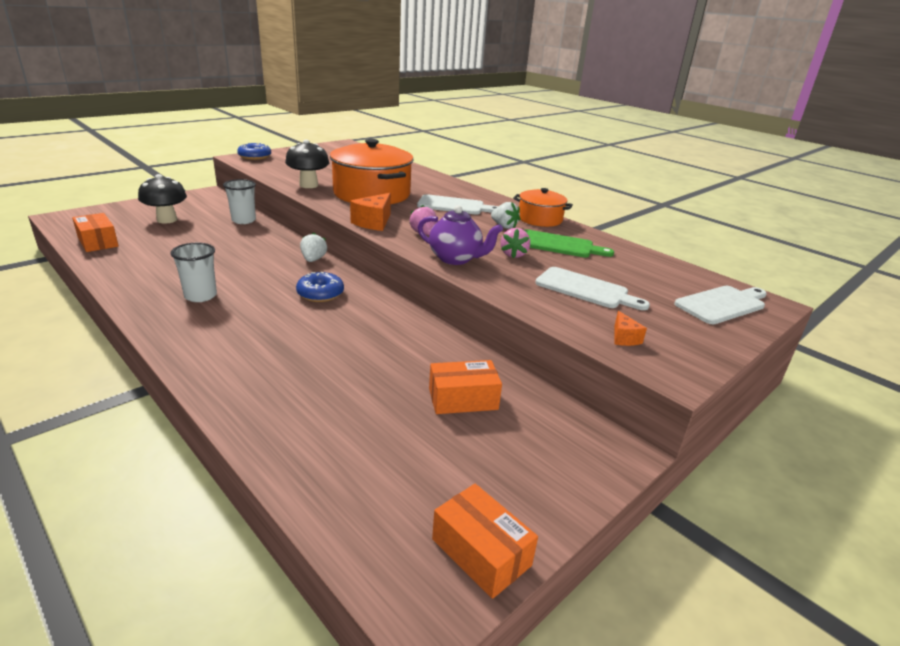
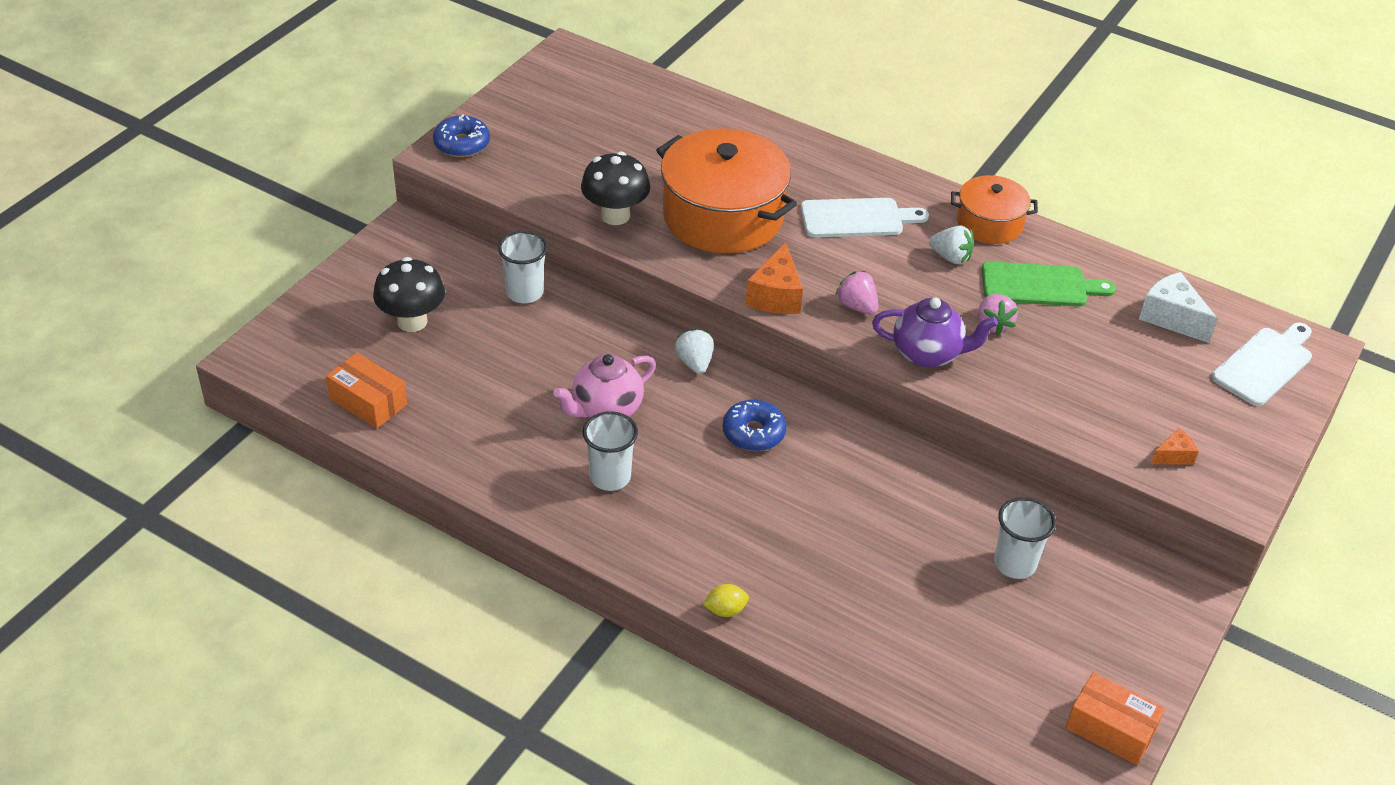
camera: 15 degrees left, 15 degrees up
(199, 379) = (725, 610): none -> yellow lemon
(235, 268) = (606, 409): none -> pink teapot
(463, 399) = (1015, 563): orange box -> white cup
(586, 289) = (1105, 376): white cutting board -> none
(624, 338) = (1173, 456): orange cheese -> orange cheese turned 90 degrees counterclockwise
(652, 272) = (1171, 318): none -> white cheese

